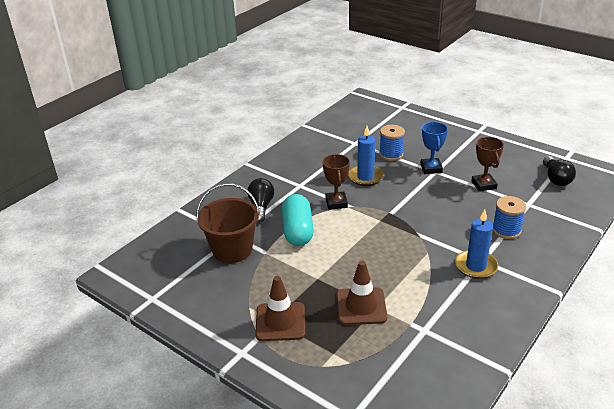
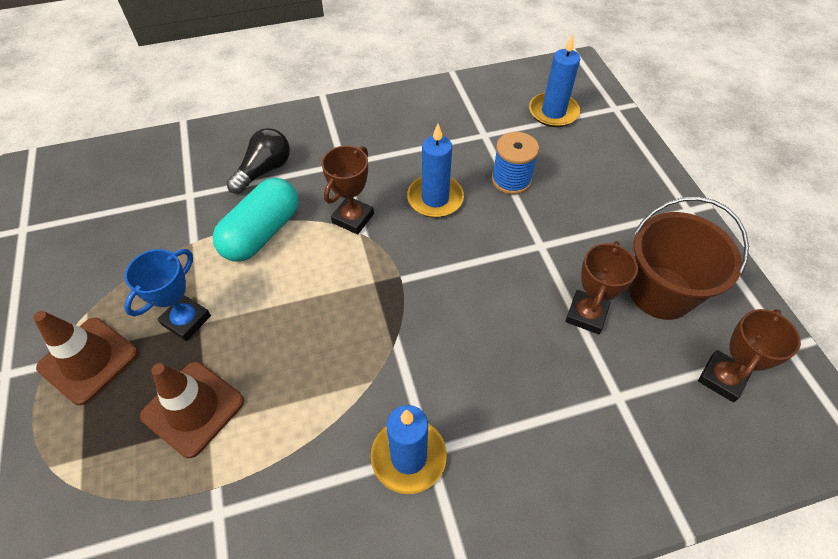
camera: 35 degrees right, 20 degrees up
(232, 250) = (165, 214): brown bucket -> brown bucket (660, 292)
(376, 120) = (553, 112): none -> blue candle
(431, 168) = (540, 237): blue trophy -> blue trophy (186, 320)
(506, 230) = (527, 423): blue spool -> none
(556, 179) = (722, 378): black light bulb -> brown trophy

